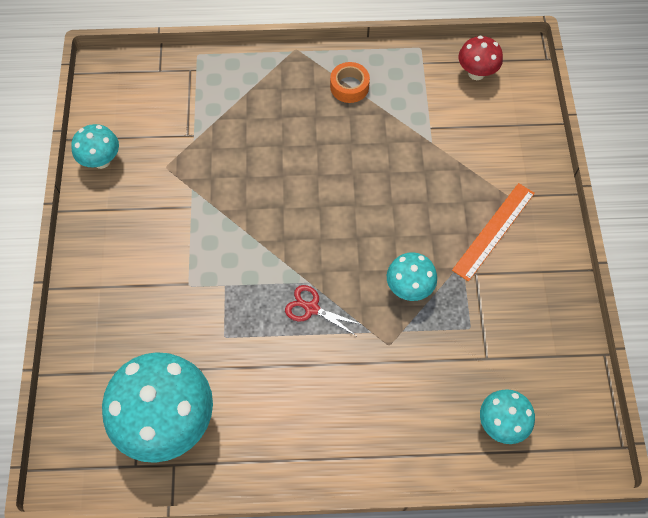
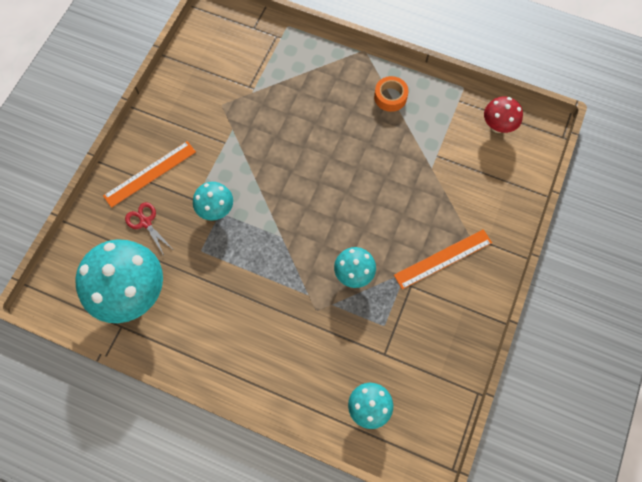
camera: 25 degrees right, 5 degrees up
(101, 160) = (179, 81): turquoise mushroom -> turquoise mushroom (216, 210)
(120, 276) = (150, 174): none -> orange ruler
(311, 308) = (273, 257): red scissors -> red scissors (145, 222)

